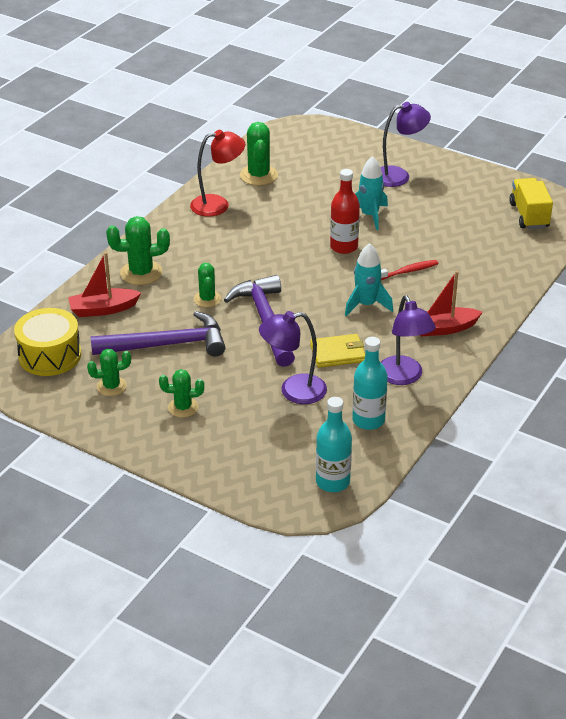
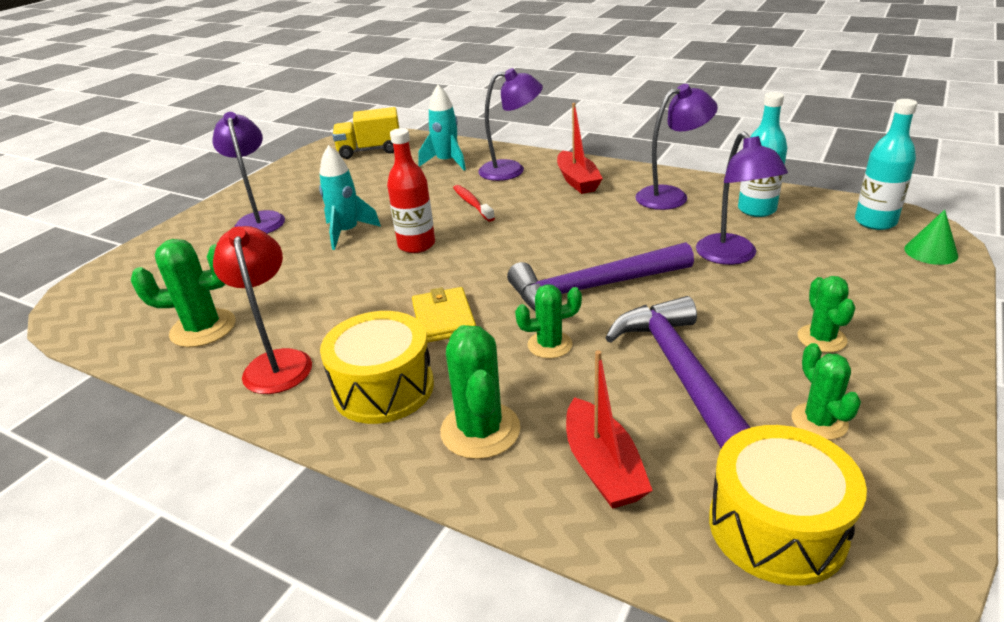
camera: 90 degrees left, 5 degrees down
(184, 241) = (383, 388): none -> yellow drum
(277, 495) = (931, 252): none -> green cone
(338, 353) = (644, 234): yellow wallet -> yellow wallet (443, 318)
(366, 305) = (542, 223): turquoise rocket -> turquoise rocket (447, 162)
(473, 293) = (511, 170): none -> purple lamp

